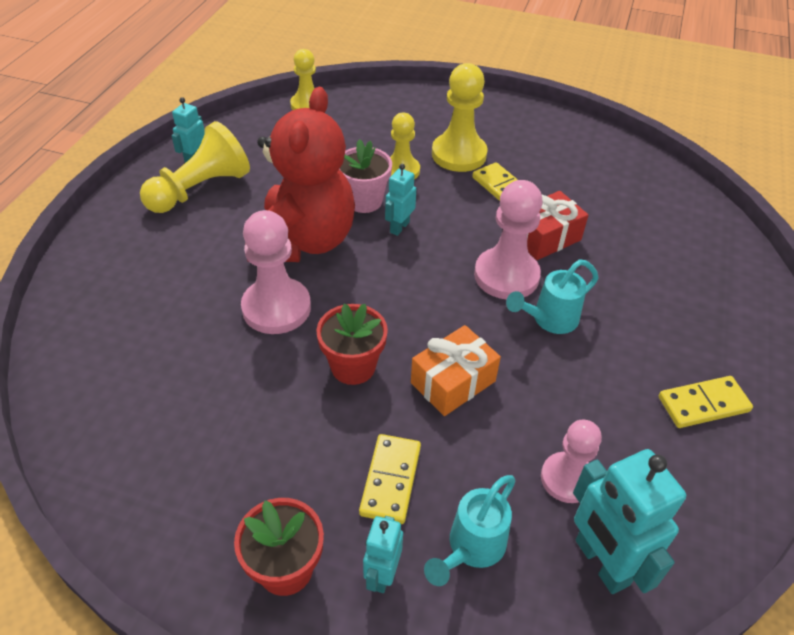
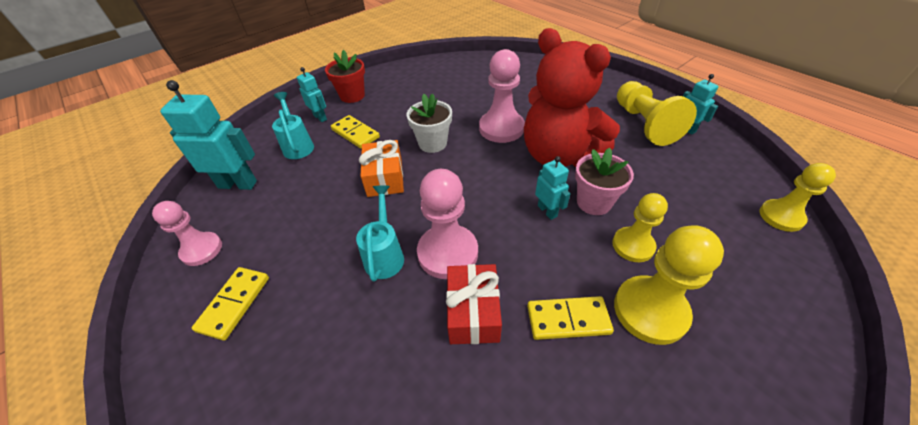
camera: 125 degrees right, 0 degrees up
(353, 366) = (432, 143): red flower pot -> white flower pot
(567, 478) = (283, 195): pink pawn -> pink pawn (202, 250)

